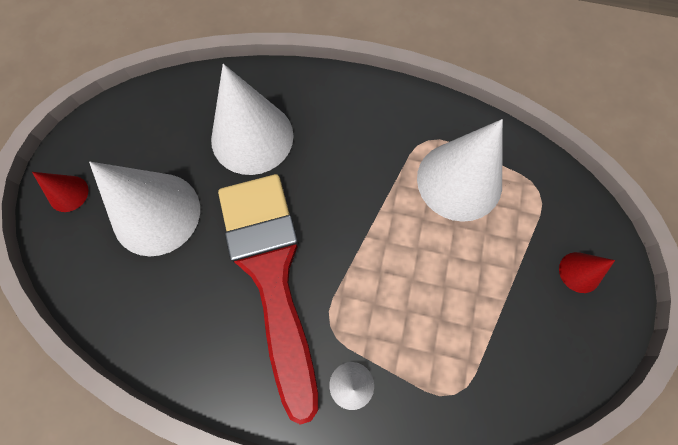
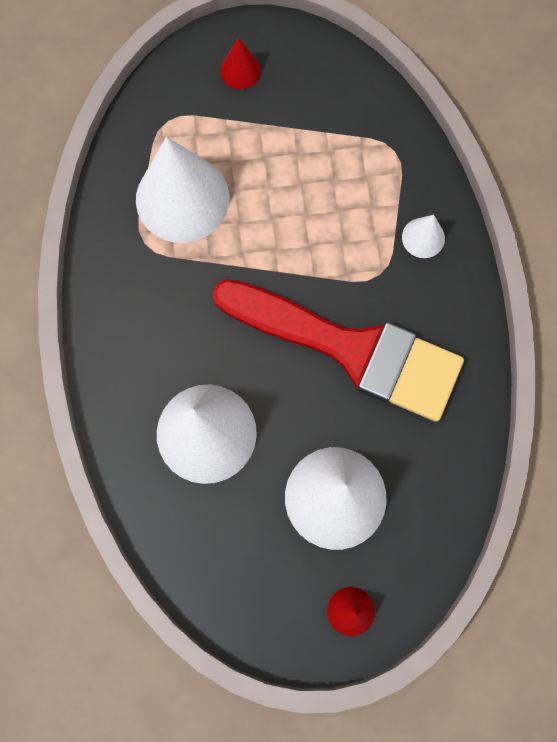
camera: 110 degrees left, 5 degrees up
(271, 273) = (351, 349): red brush -> red brush turned 120 degrees counterclockwise

